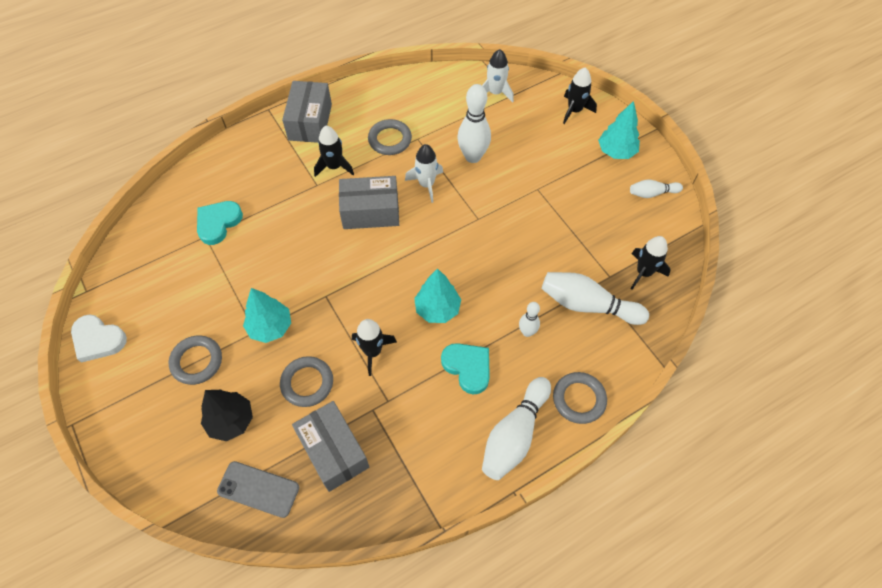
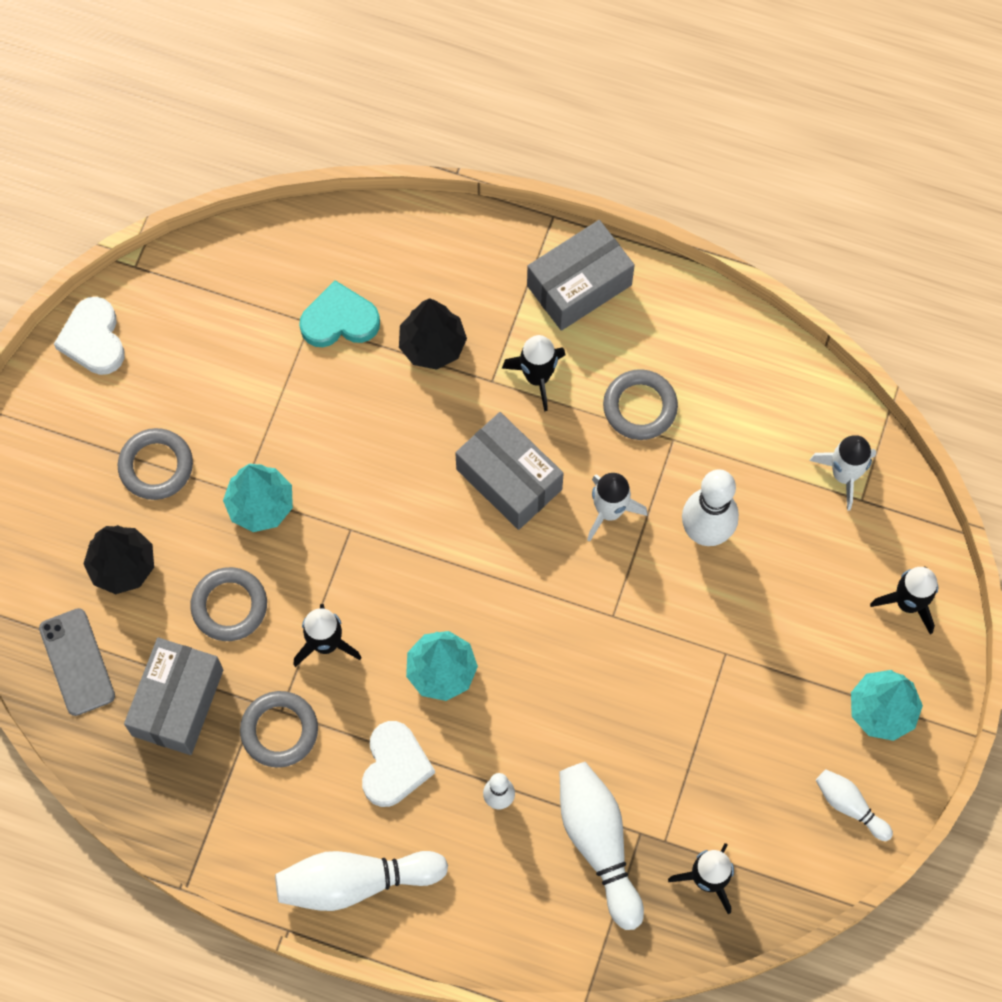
camera: 50 degrees right, 10 degrees up
(274, 195) = (432, 345): none -> black tree
(468, 367) = (395, 766): turquoise heart -> white heart
(579, 399) = (459, 922): grey ring -> grey ring (279, 730)

